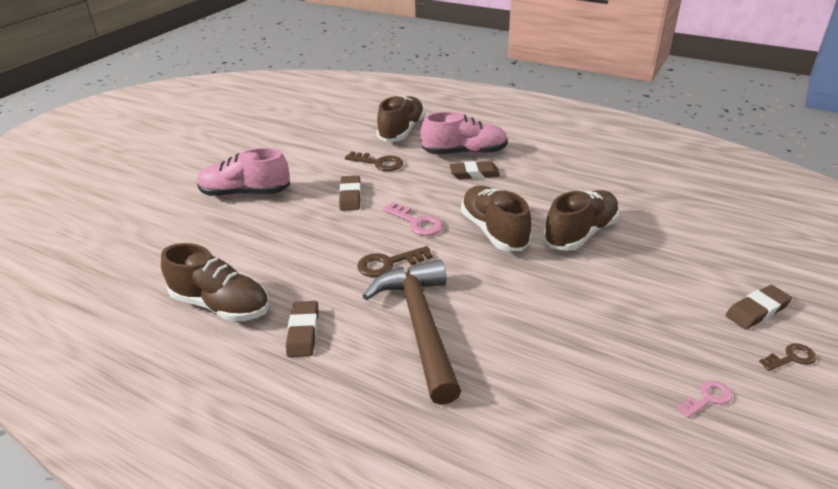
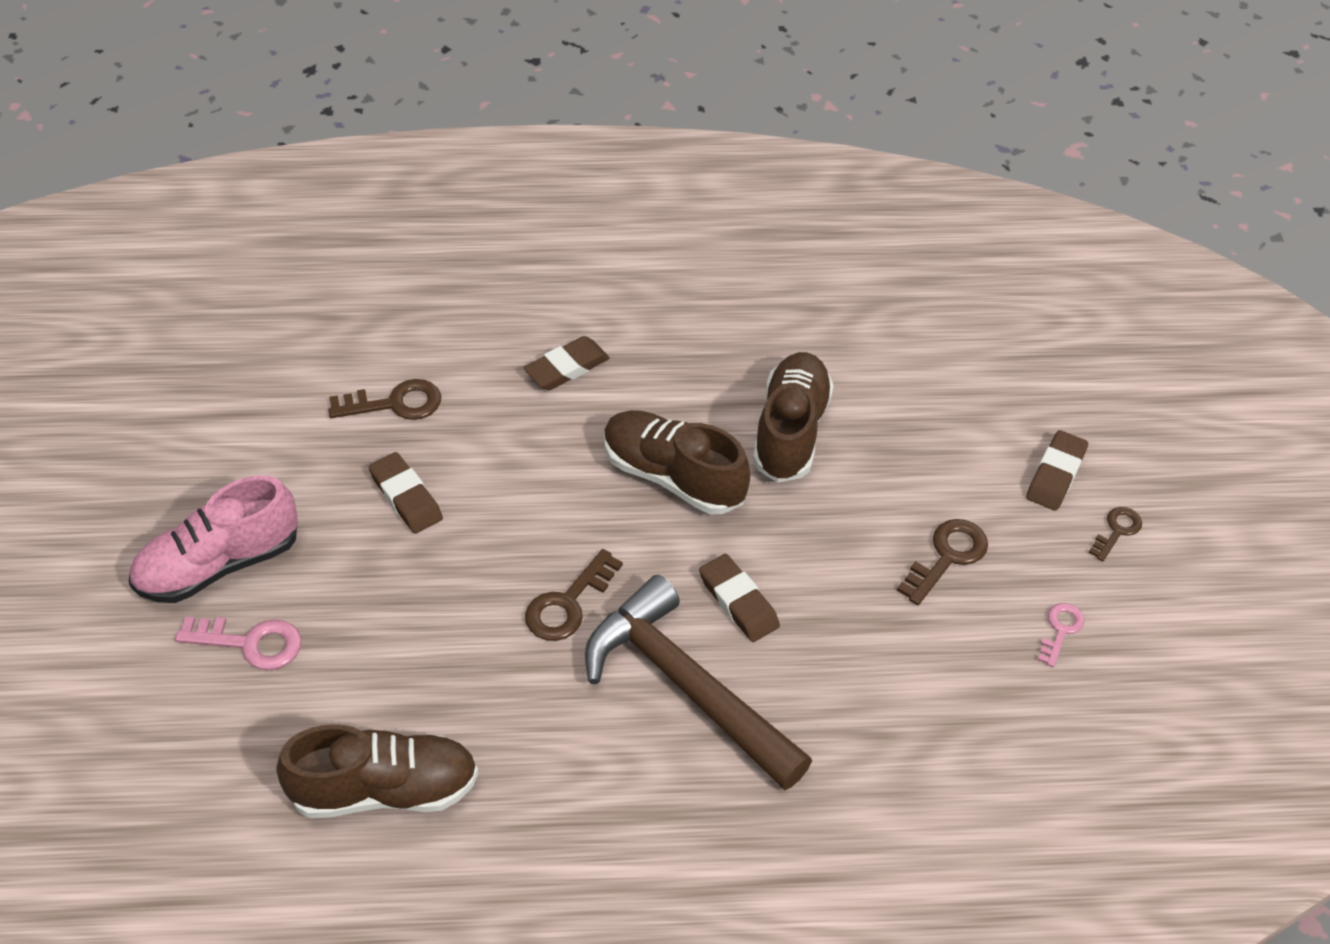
camera: 35 degrees left, 15 degrees up
(303, 332) = (541, 773): brown eraser -> brown eraser (738, 602)
(401, 131) = (375, 311): brown shoe -> none
(416, 222) = (550, 507): pink key -> pink key (249, 643)
(464, 153) = (519, 325): pink shoe -> none
(643, 325) = (947, 557): none -> brown key

